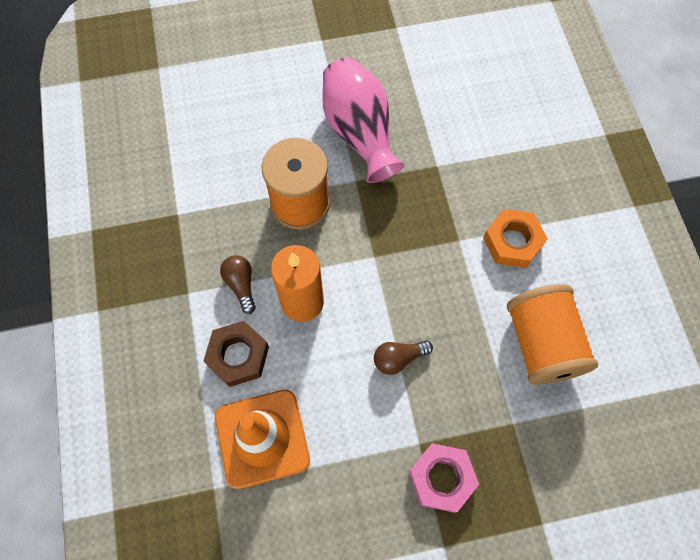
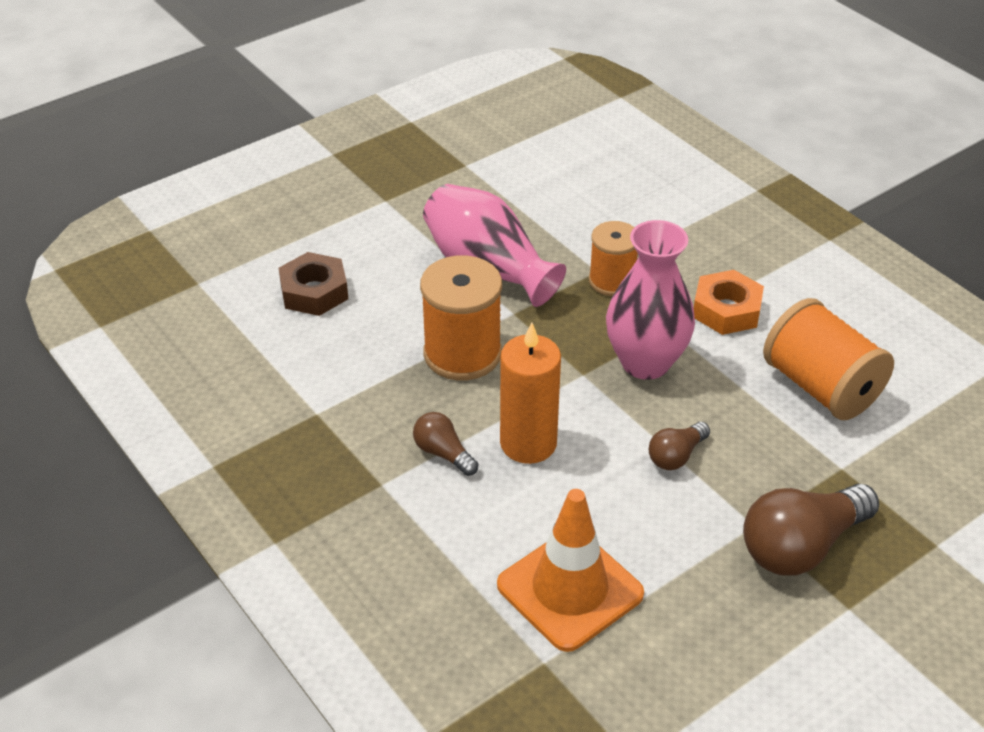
camera: 25 degrees left, 25 degrees down
(238, 356) = (486, 522): brown nut -> brown nut (314, 292)
(424, 265) = (645, 362): none -> pink vase
(441, 478) = (801, 546): pink nut -> brown light bulb
(442, 180) = (612, 281): none -> orange spool

